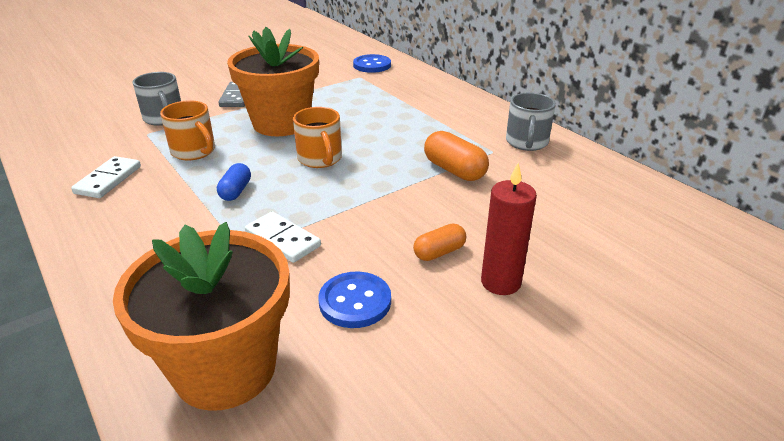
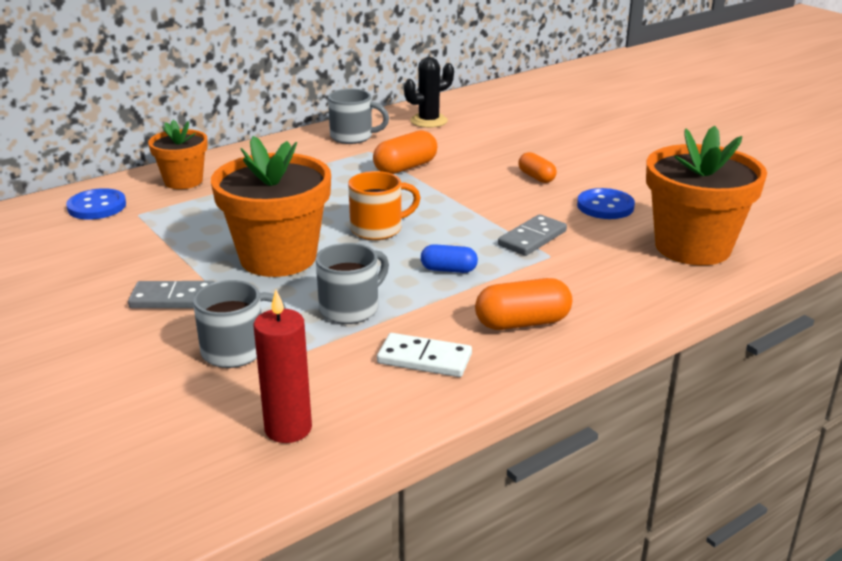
camera: 90 degrees left, 5 degrees down
(129, 225) = (522, 323): none -> orange capsule
(194, 151) = (351, 308): orange mug -> grey mug
(282, 239) = (532, 238): white domino -> grey domino
(414, 84) = (183, 181): none -> orange flower pot
(500, 282) = (567, 159): red candle -> red candle (288, 428)
(592, 183) = (428, 121): none -> black cactus

